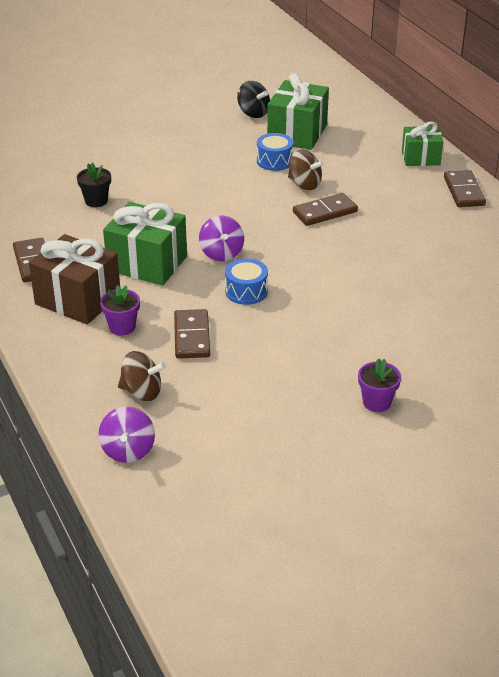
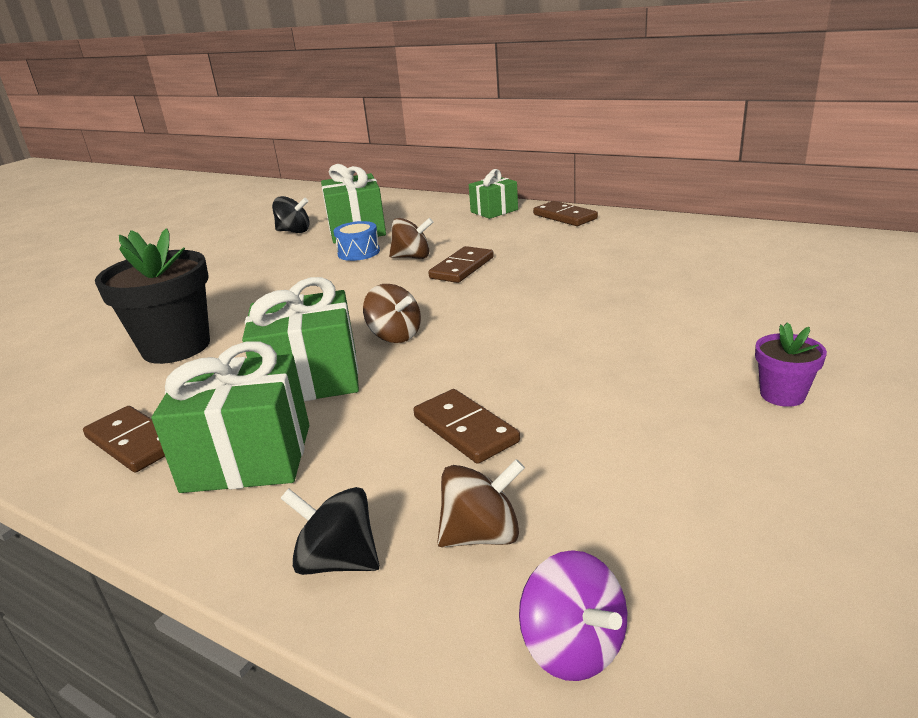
camera: 30 degrees left, 10 degrees down
(74, 372) = (338, 561): none -> black spinning top
(78, 299) = (248, 457): brown gift -> green gift
(96, 201) = (176, 347): black flower pot -> black flower pot, size x2.06
(122, 327) = (352, 462): purple flower pot -> none
(221, 253) = (395, 336): purple spinning top -> brown spinning top
(246, 291) = (471, 357): blue drum -> none

